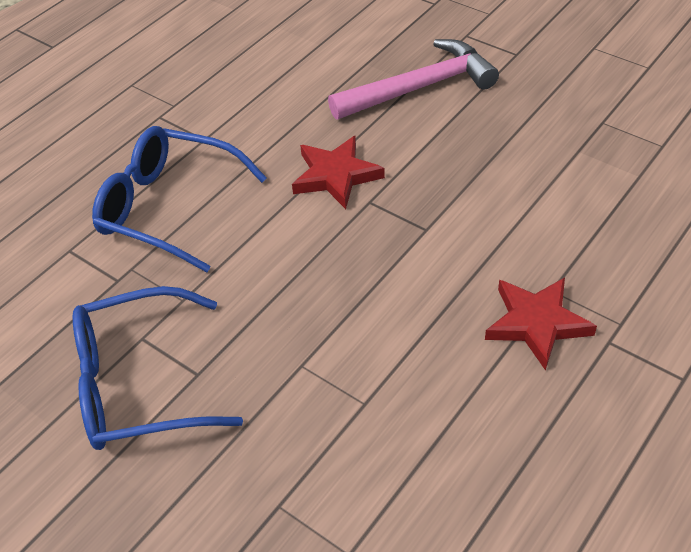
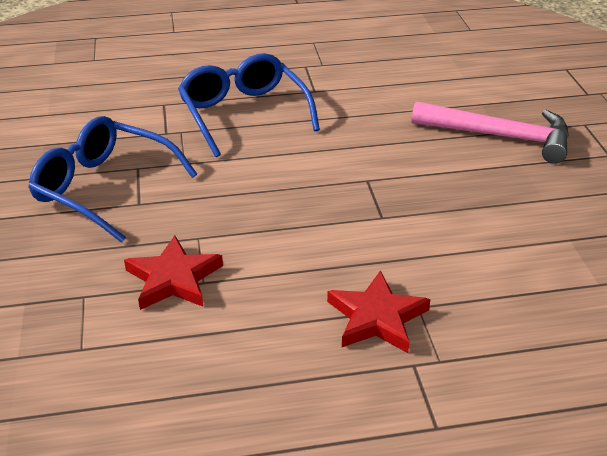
camera: 40 degrees right, 10 degrees down
(336, 176) = (366, 154): red star -> red star (173, 279)

